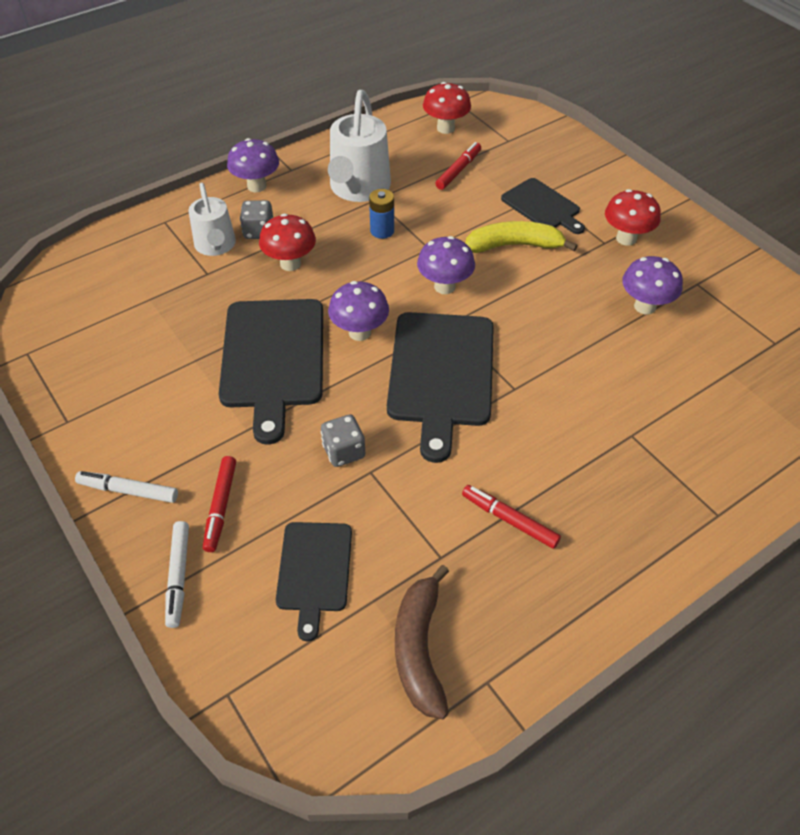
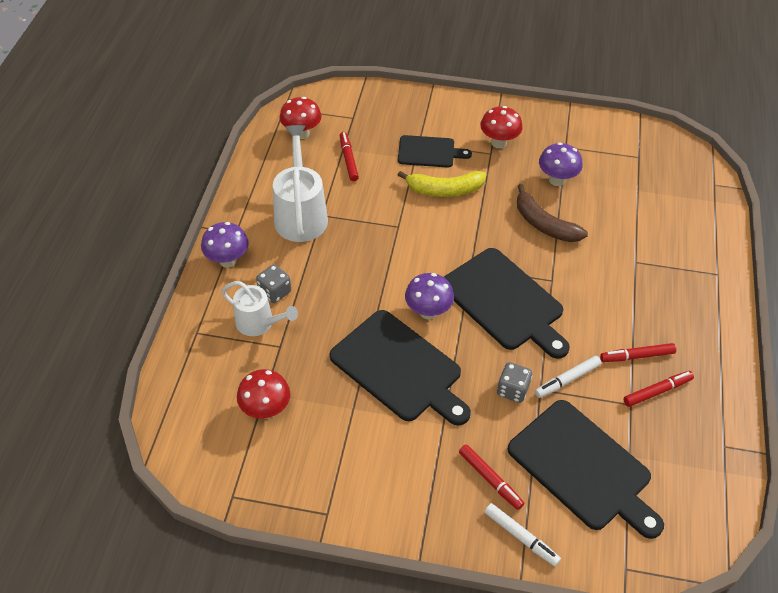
camera: 45 degrees left, 0 degrees up
(129, 491) = (426, 518): white marker -> white marker (567, 380)
(290, 264) = (326, 299): red mushroom -> red mushroom (266, 410)
(314, 571) = (583, 467): black cutting board -> black cutting board, size x1.72
(358, 188) = (300, 215): white watering can -> white watering can turned 150 degrees counterclockwise
(382, 231) = (354, 235): blue battery -> none
(419, 648) = (678, 459): brown banana -> brown banana (544, 224)
(444, 286) = (438, 245): purple mushroom -> none
(485, 568) = (656, 391): none -> red marker
(514, 245) = (444, 190): yellow banana -> yellow banana turned 135 degrees counterclockwise

